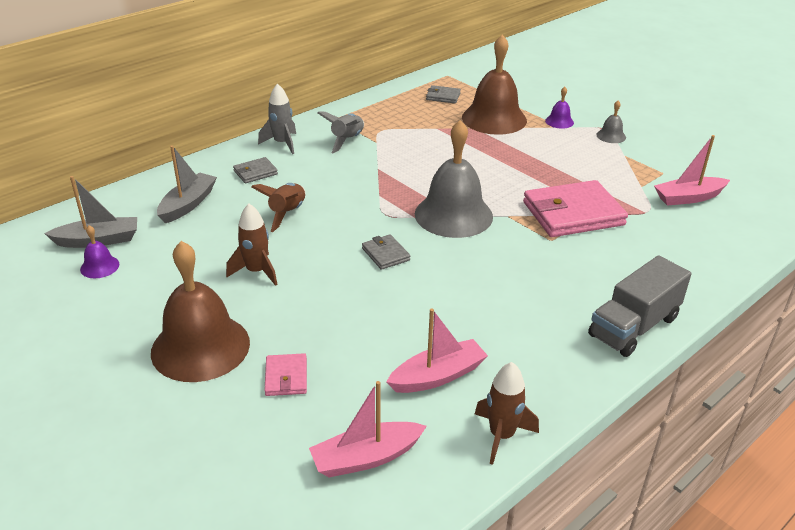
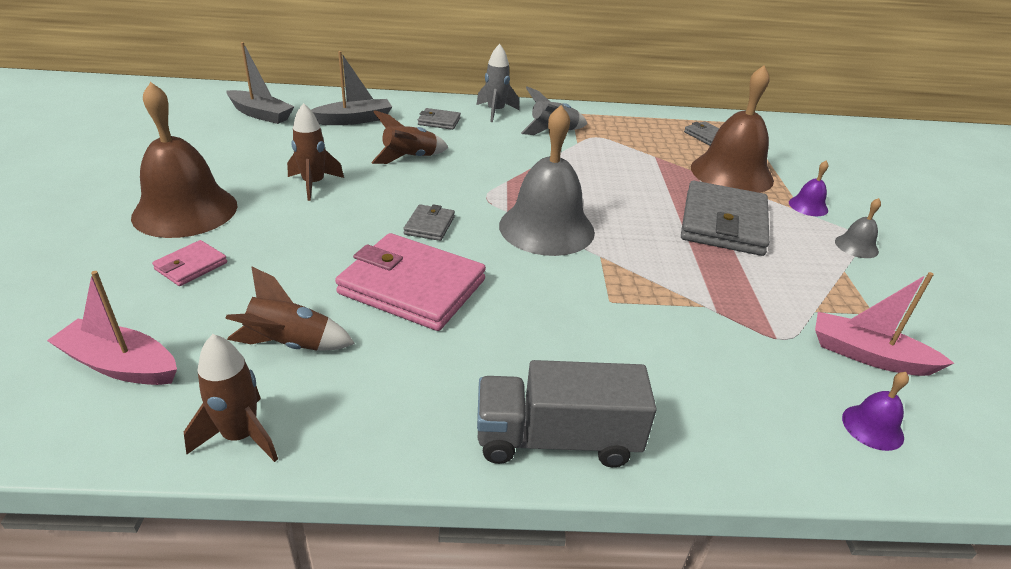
camera: 40 degrees right, 0 degrees up
(99, 266) = (231, 129): purple bell -> purple bell (872, 427)
(438, 376) = (290, 344): pink boat -> brown rocket
(536, 157) = (723, 223): none -> grey wallet
(573, 213) = (678, 291): pink wallet -> pink wallet (412, 287)

